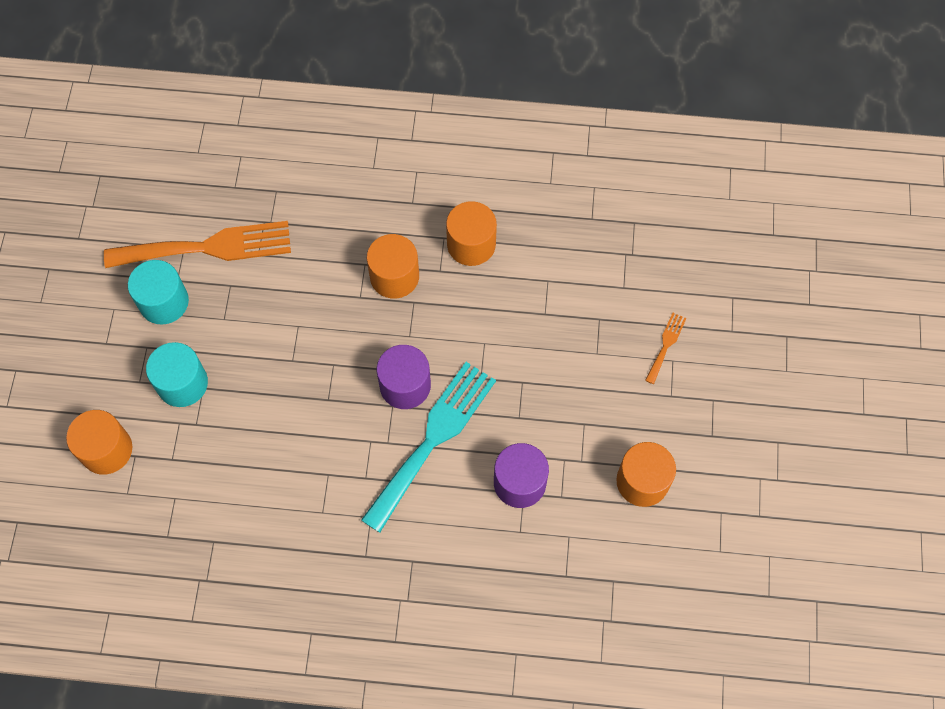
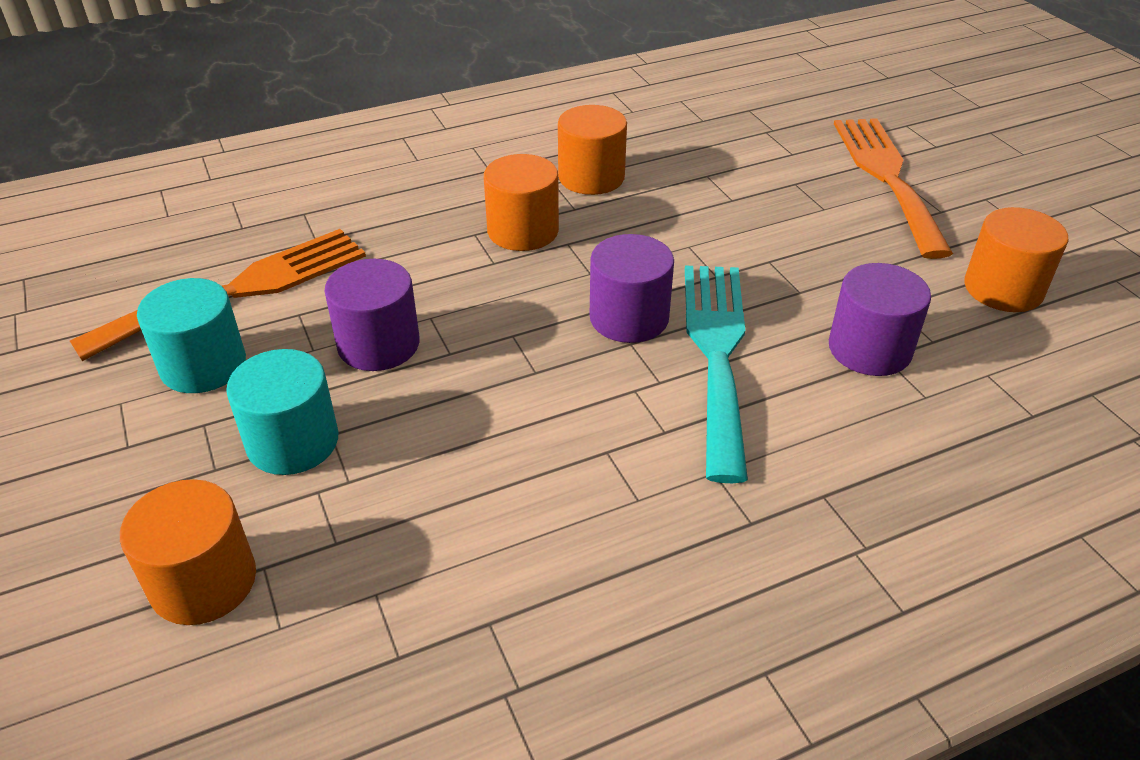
camera: 30 degrees left, 25 degrees down
(259, 333) = (378, 344): none -> purple cylinder
(666, 345) = (887, 177): orange fork -> orange fork, size x2.37

